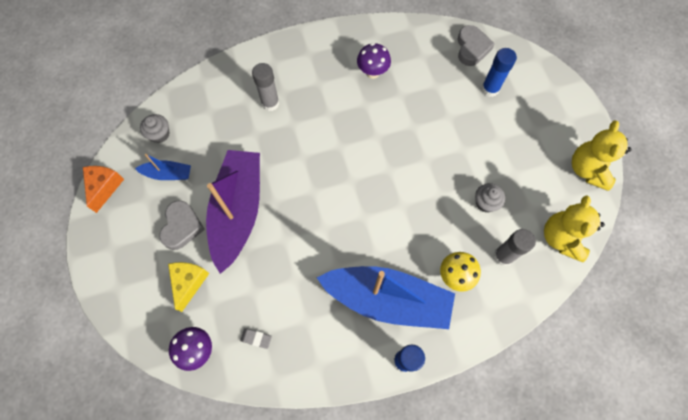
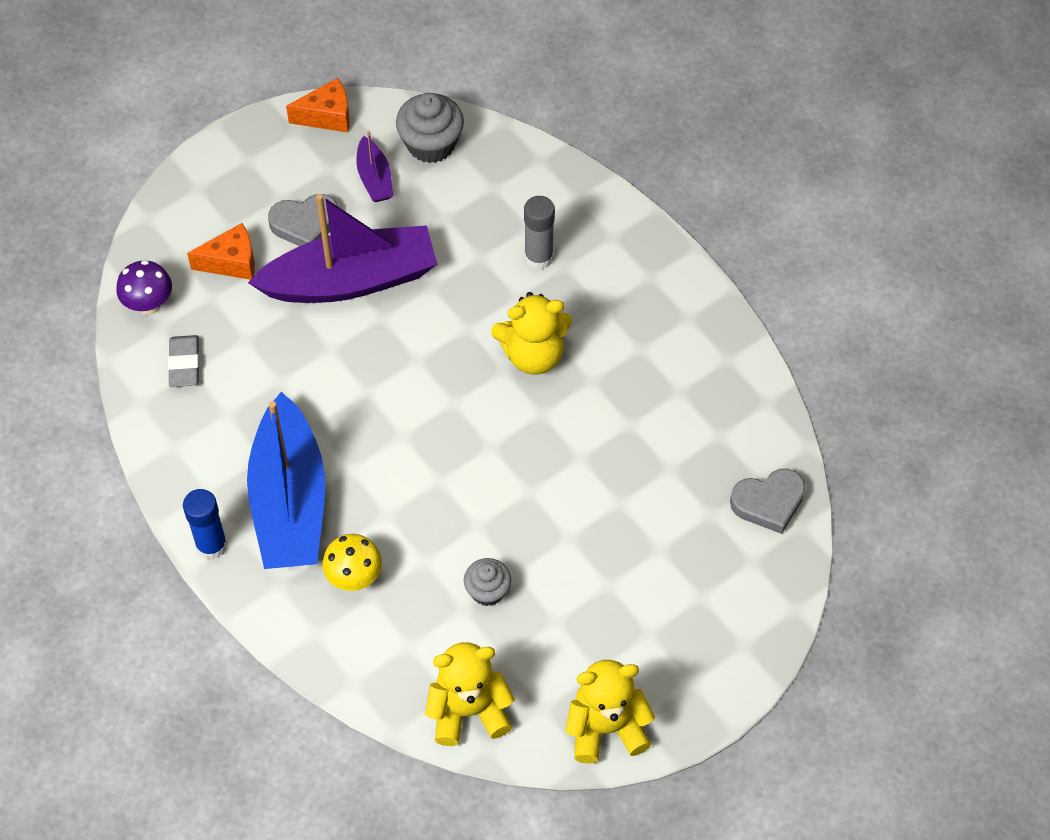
camera: 70 degrees right, 10 degrees down
(159, 134) = (431, 144): grey cupcake -> grey cupcake, size x1.61
(168, 174) = (374, 178): blue boat -> purple boat
(189, 282) = (232, 262): yellow cheese -> orange cheese
(256, 338) = (184, 364): grey eraser -> grey eraser, size x1.54
(336, 128) = (533, 355): none -> yellow teddy bear
(372, 72) = (654, 373): purple mushroom -> none
(490, 89) = (698, 549): blue glue stick -> none
(503, 256) = (409, 635): grey glue stick -> none

